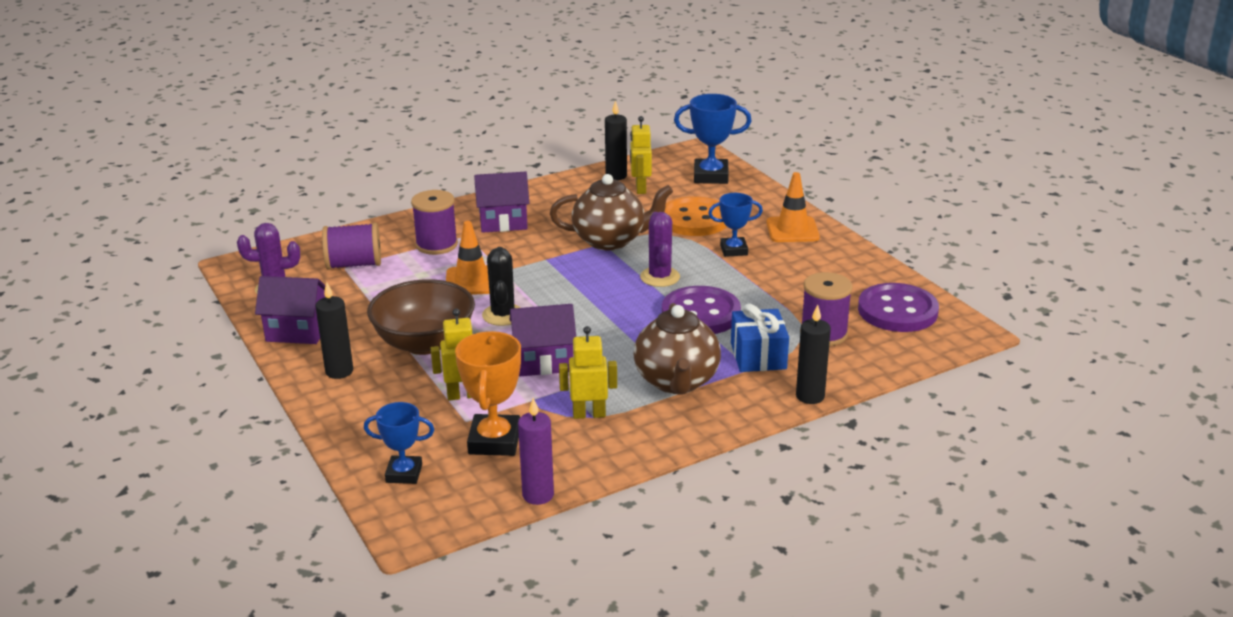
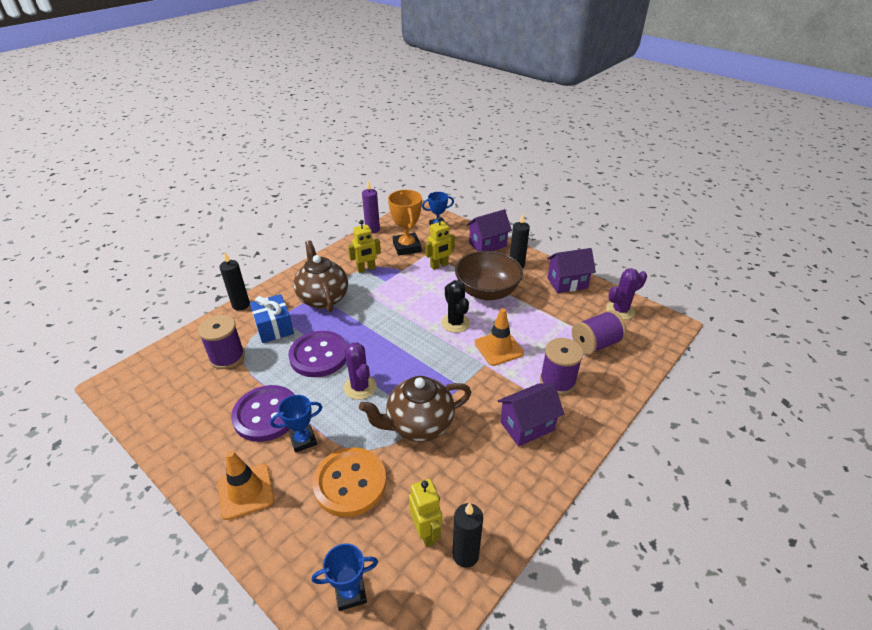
camera: 160 degrees right, 10 degrees up
(544, 362) = (407, 294): purple house -> purple house (487, 245)
(711, 176) = (350, 593): blue trophy -> blue trophy, size x0.64
(897, 311) = (164, 394): purple button -> purple button (266, 414)

